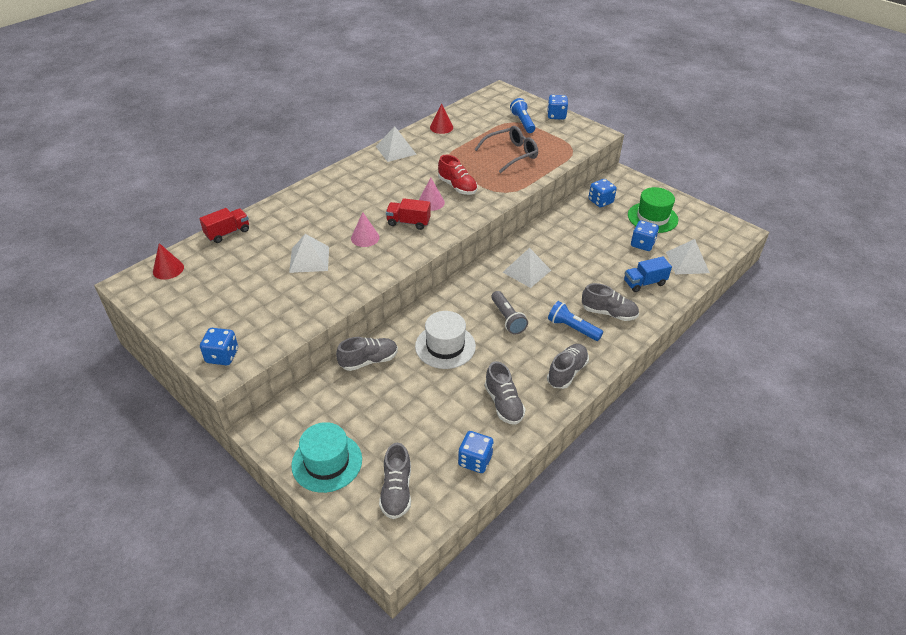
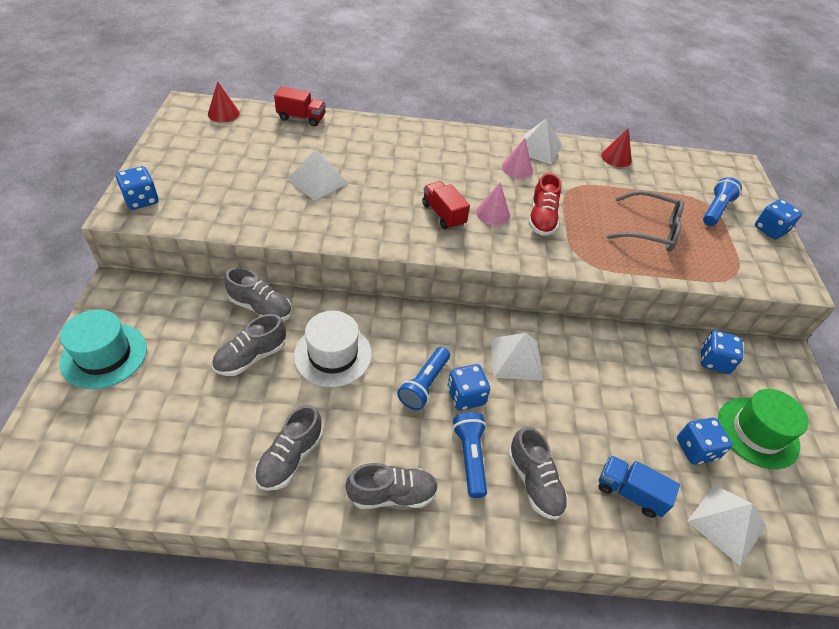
camera: 45 degrees right, 5 degrees up
(365, 238) = (386, 198): pink cone -> pink cone (517, 168)
(396, 491) = (98, 434): grey shoe -> grey shoe (251, 357)
(475, 460) = (185, 480): blue dice -> blue dice (465, 396)
(507, 319) = (424, 385): grey flashlight -> blue flashlight

